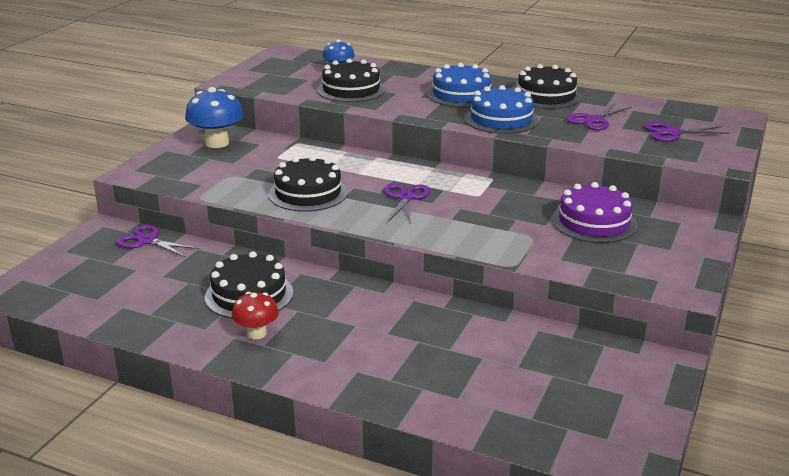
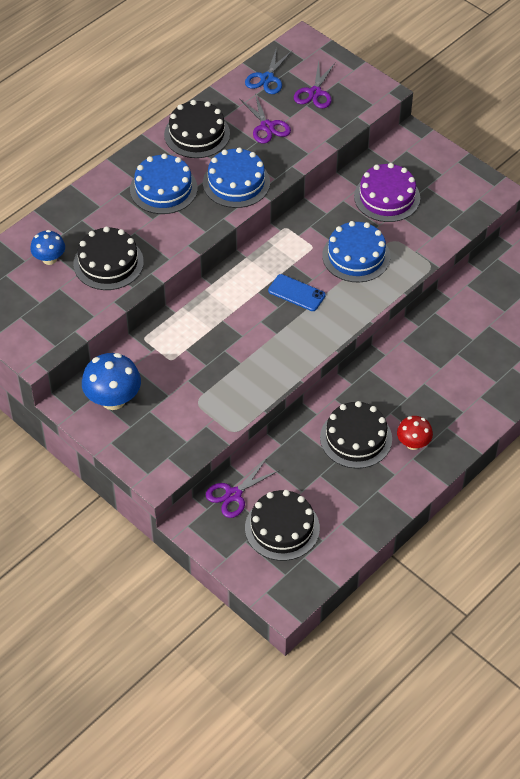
camera: 70 degrees left, 25 degrees up
(308, 193) = (259, 354): black cake -> black cake (282, 528)
(405, 197) = (296, 293): purple scissors -> blue phone
(486, 219) = (356, 256): none -> blue cake
(660, 110) = (267, 78): none -> blue scissors

